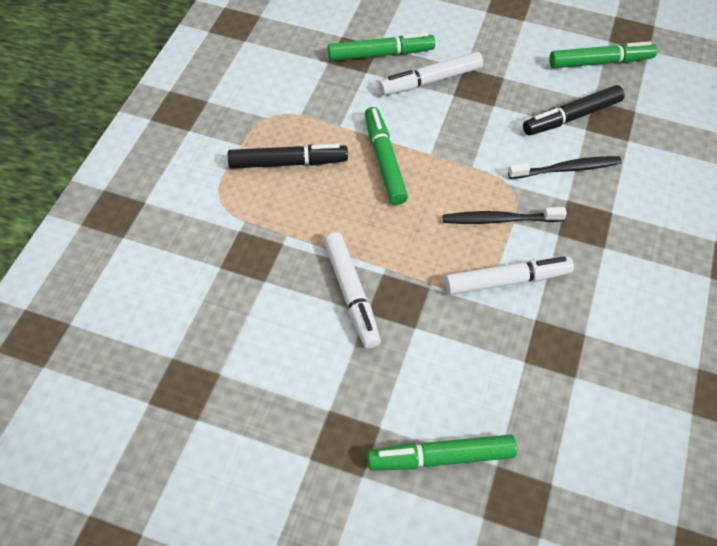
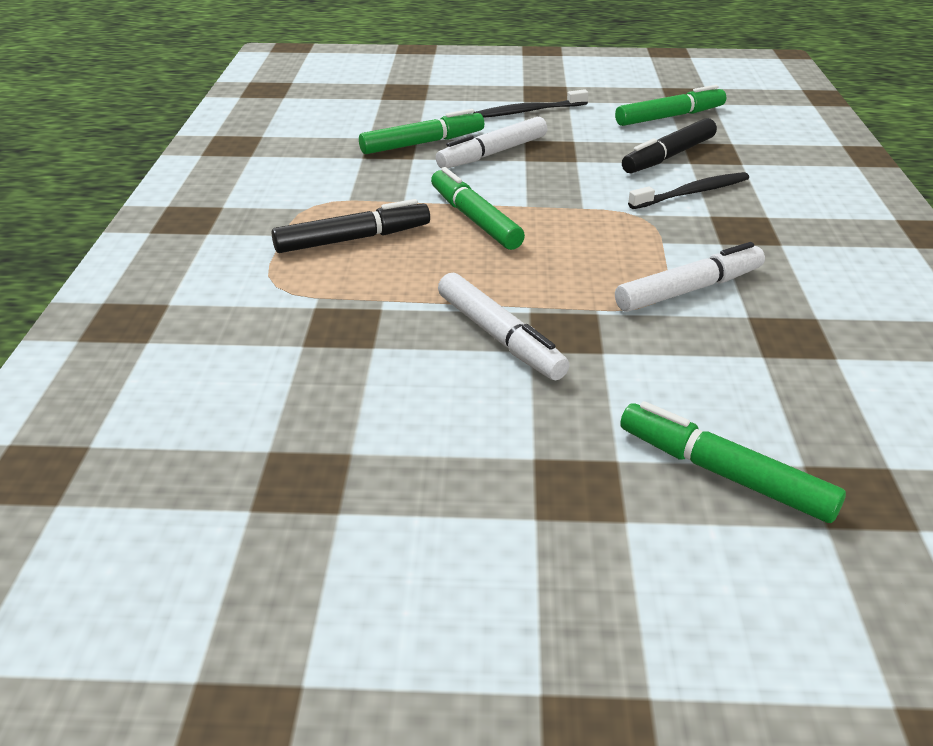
camera: 15 degrees left, 20 degrees down
(441, 457) = (723, 473): green marker -> green marker turned 60 degrees clockwise
(499, 219) = (644, 242): black toothbrush -> black toothbrush (528, 111)

